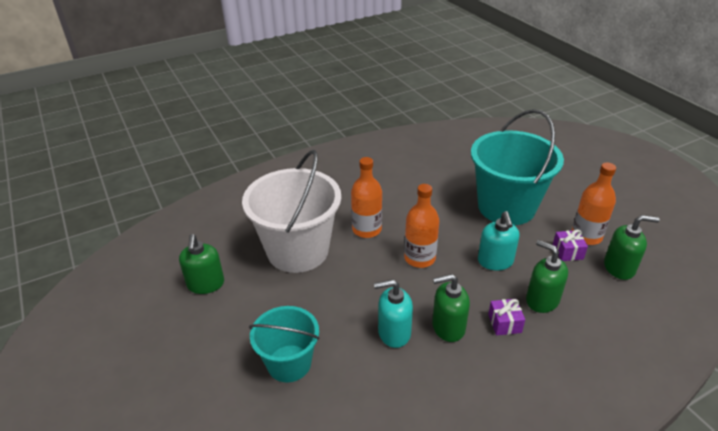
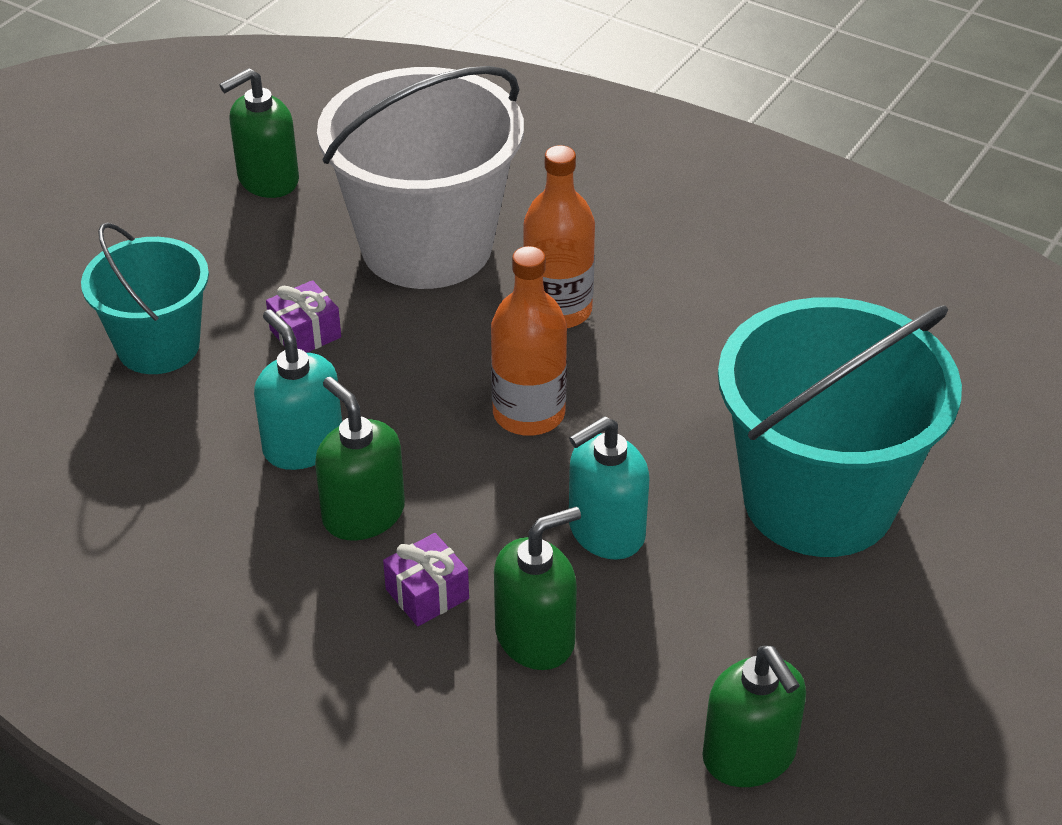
camera: 60 degrees right, 5 degrees up
(542, 300) = (535, 637): green soap dispenser -> green soap dispenser turned 45 degrees clockwise
(567, 252) = (735, 648): purple gift -> purple gift (305, 333)
(586, 236) = (824, 671): orange bottle -> none

